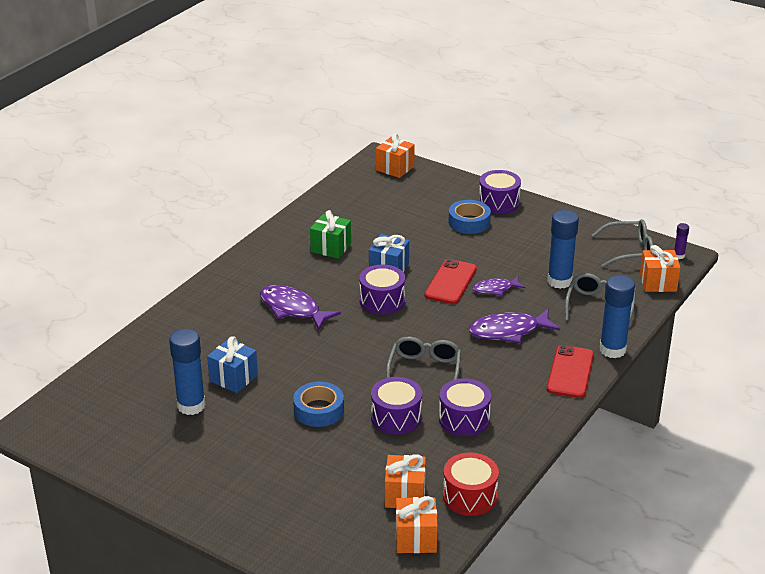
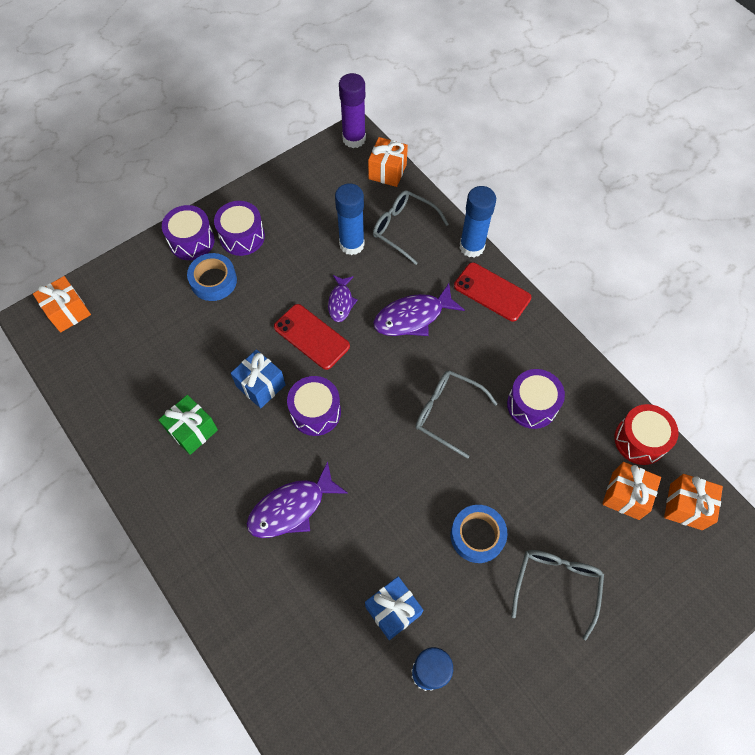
camera: 70 degrees left, 30 degrees up
(396, 417) = (511, 464): purple drum -> purple drum (242, 236)
(508, 331) = (413, 317): purple fish -> purple fish turned 60 degrees clockwise
(629, 251) = (329, 171): grey glasses -> grey glasses (556, 585)
(679, 256) = (354, 139): purple glue stick -> purple glue stick, size x2.12

